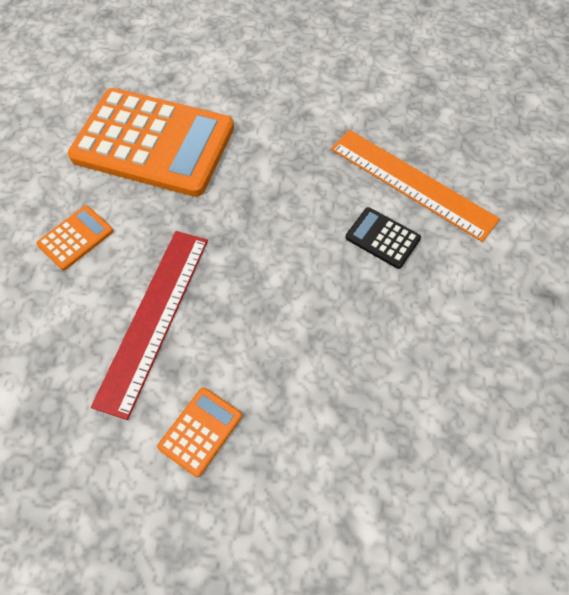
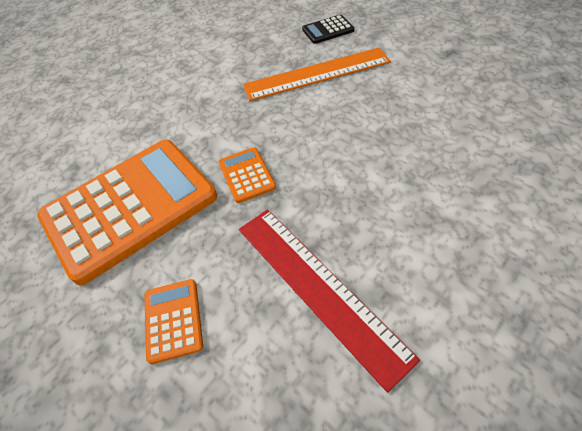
camera: 50 degrees left, 10 degrees down
(200, 431) = (462, 299): orange calculator -> orange calculator (246, 175)
(382, 238) = (350, 106): black calculator -> black calculator (328, 30)

